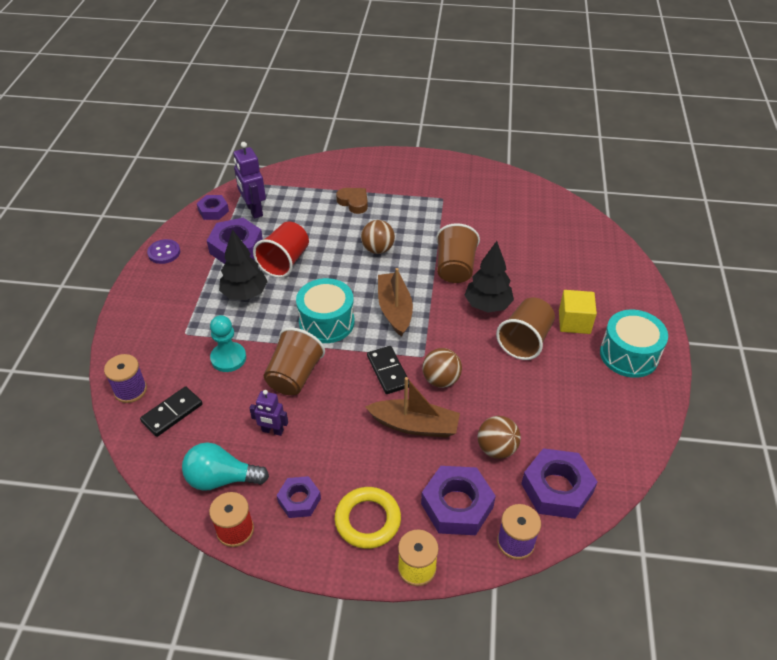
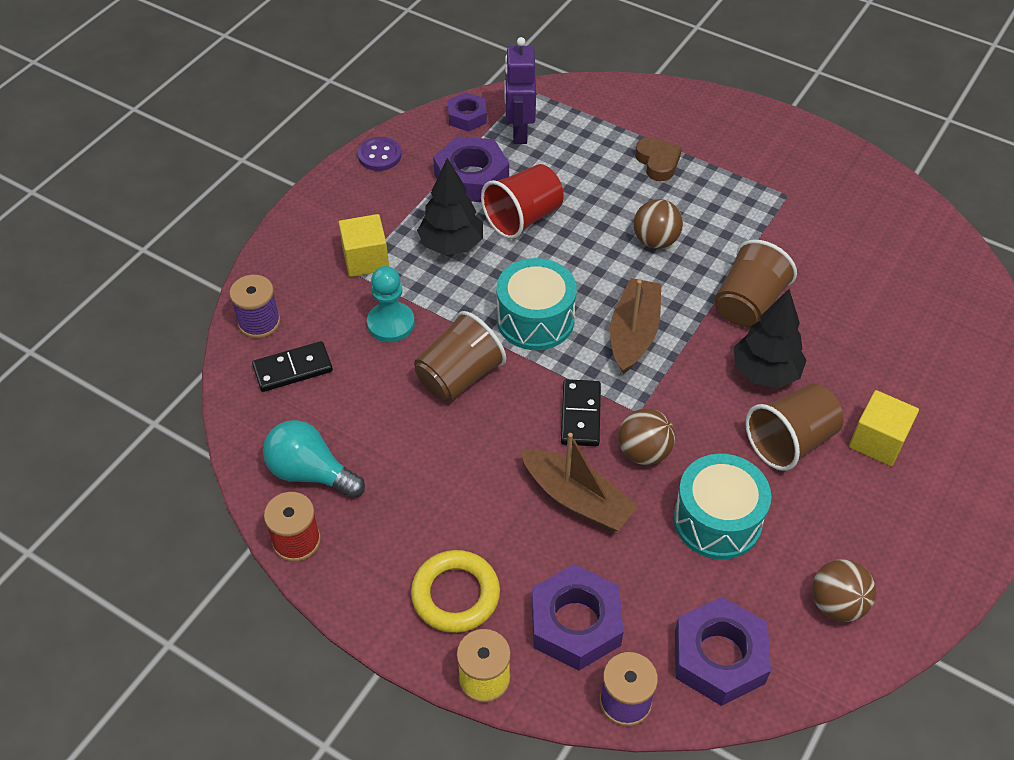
camera: 25 degrees right, 5 degrees up
(188, 322) = (366, 259): none -> yellow cube
(272, 431) = (398, 437): purple robot -> none
(299, 500) = (387, 536): purple nut -> none
(496, 449) = (667, 572): brown ball -> brown ball (837, 604)
(629, 355) = (931, 517): turquoise drum -> turquoise drum (717, 520)

